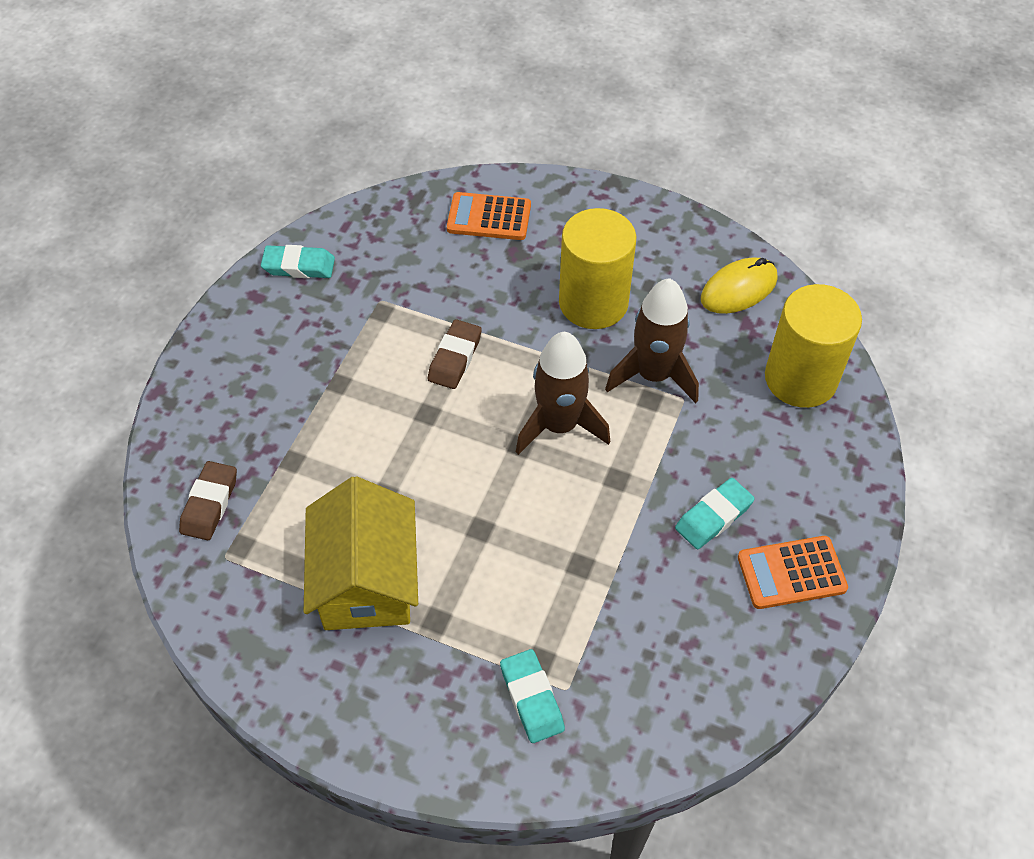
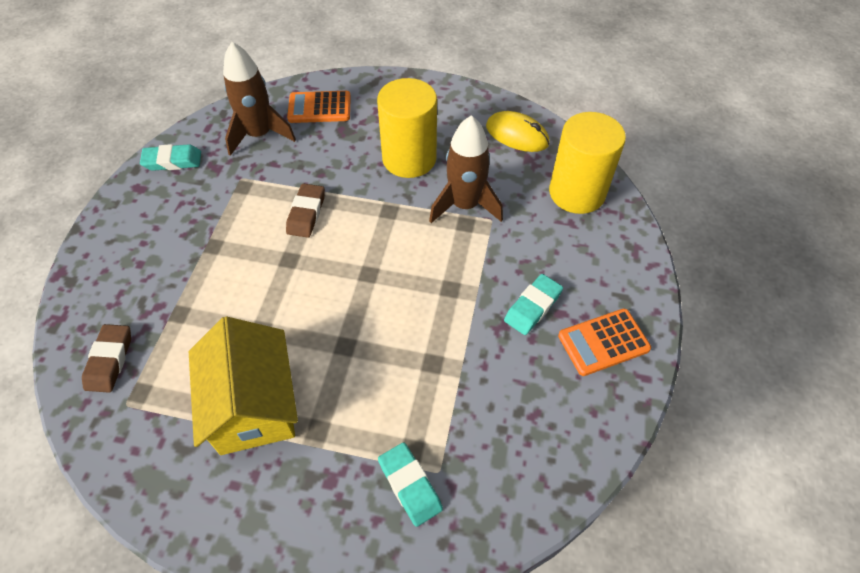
camera: 10 degrees left, 0 degrees up
(559, 425) = (397, 254): brown rocket -> brown rocket (259, 135)
(738, 289) = (517, 135): yellow mouse -> yellow mouse turned 75 degrees clockwise

